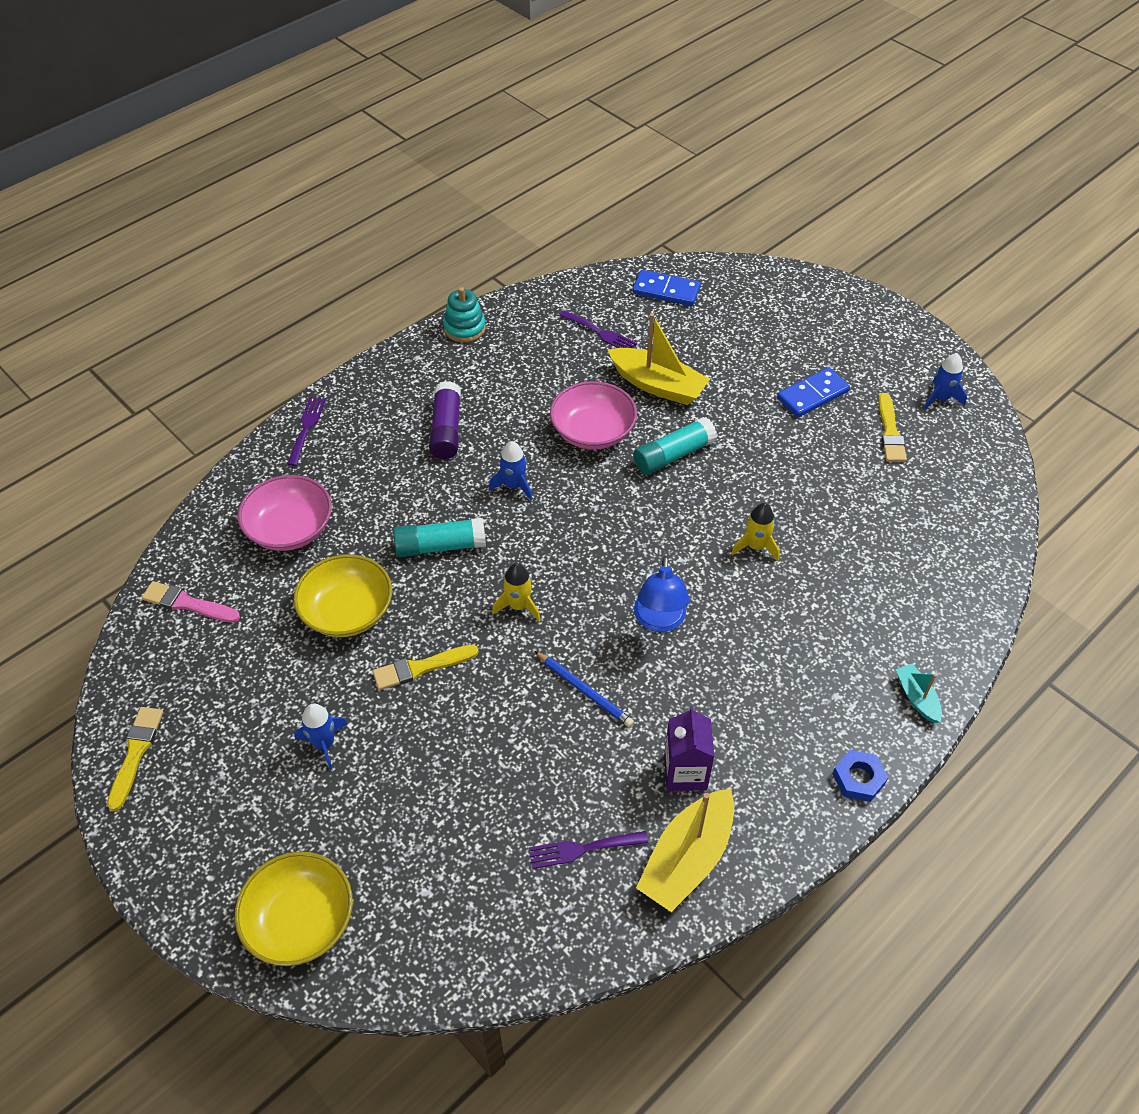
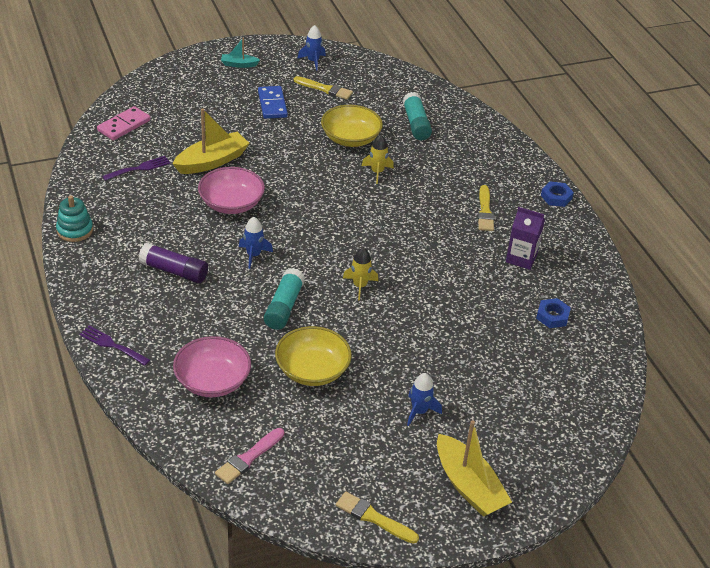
camera: 70 degrees left, 10 degrees down
(300, 920) = (547, 457): yellow bowl -> yellow bowl (350, 138)
(421, 667) = (383, 346): yellow brush -> yellow brush (485, 211)
(582, 849) = (552, 316): purple fork -> blue nut
(584, 691) = (443, 279): blue pencil -> none
(659, 620) = (409, 230): blue lamp -> none
(666, 290) = (124, 125): blue domino -> pink domino
(673, 455) = (279, 177): turquoise glue stick -> turquoise glue stick (416, 124)
(687, 858) = (576, 277): yellow boat -> yellow boat (468, 486)
(917, 698) = (516, 157): turquoise boat -> turquoise boat (239, 64)

